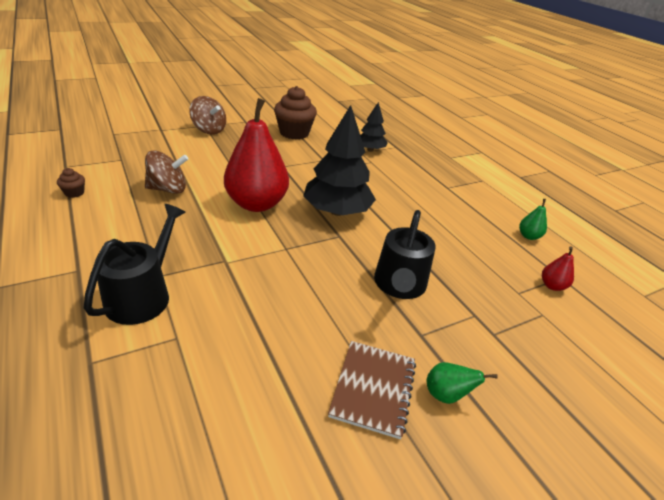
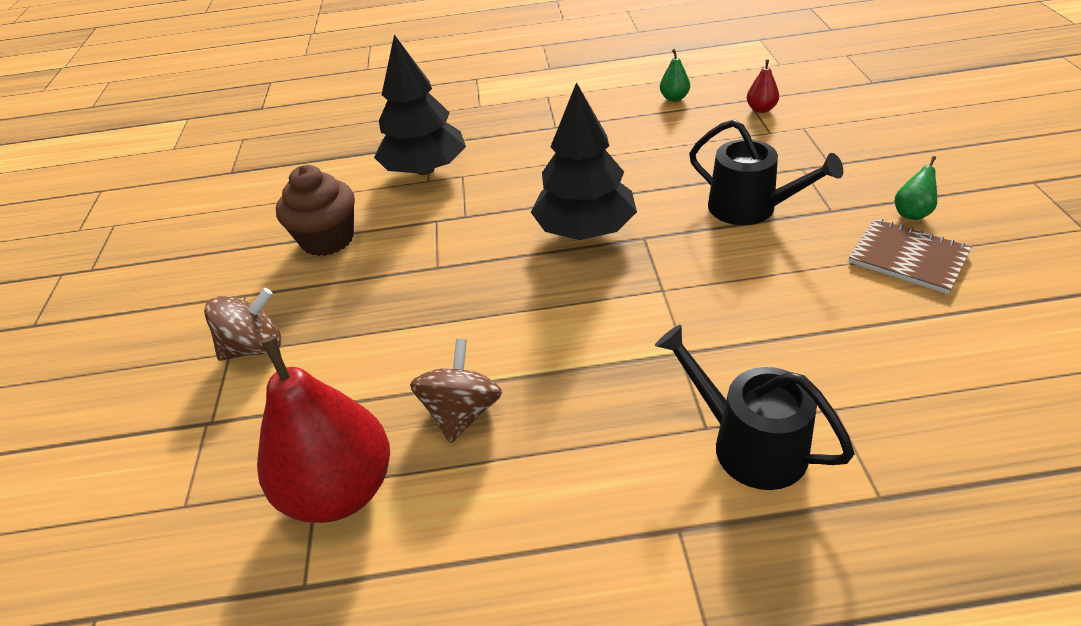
camera: 60 degrees left, 5 degrees up
(74, 193) = (427, 557): brown cupcake -> none
(256, 204) = (543, 307): red pear -> red pear (340, 490)
(370, 149) = (425, 169): black tree -> black tree, size x1.77

